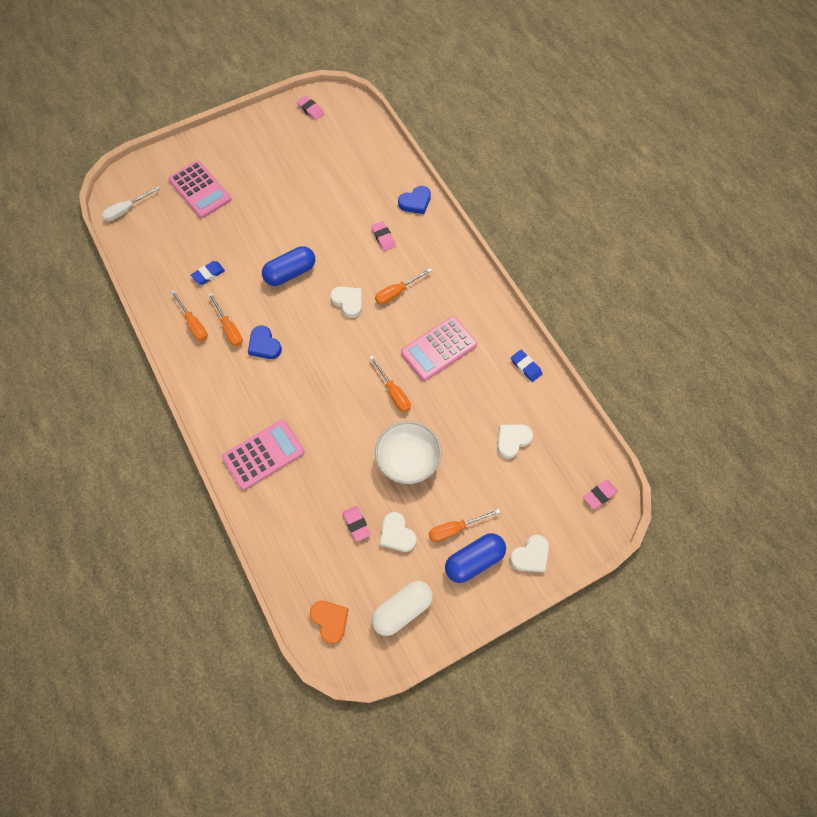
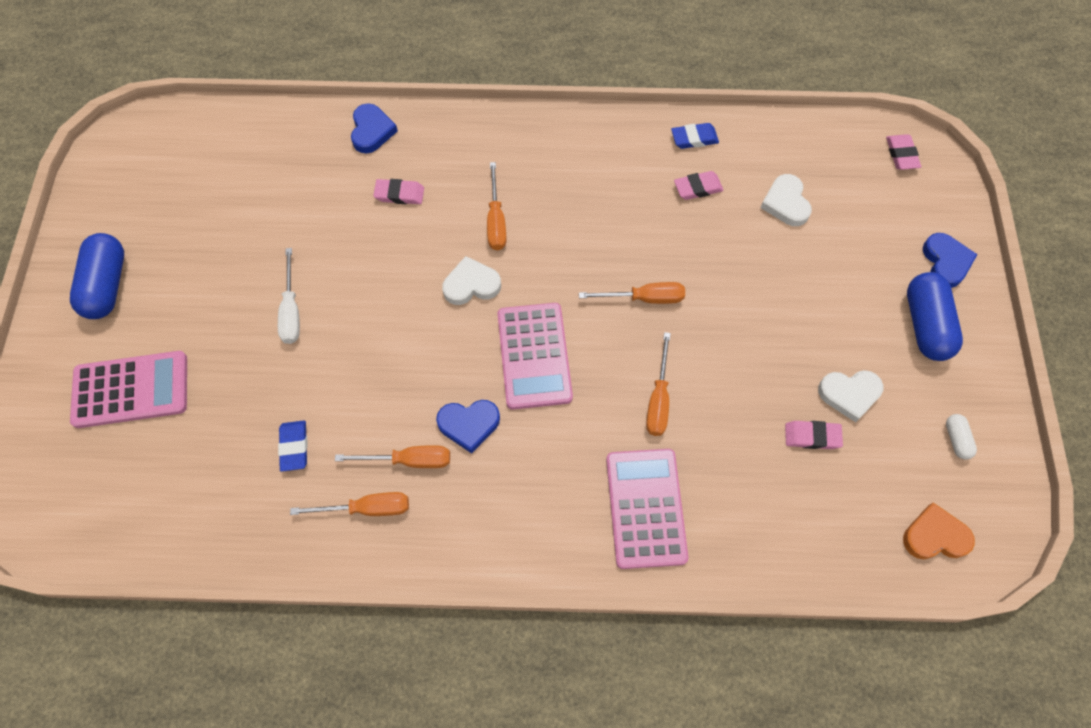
camera: 60 degrees left, 0 degrees up
(126, 210) = (79, 518): white screwdriver -> white screwdriver (291, 310)
(290, 273) = (372, 334): blue capsule -> blue capsule (107, 285)
(310, 110) = (114, 177): pink eraser -> pink eraser (698, 188)
(402, 610) = (956, 439): white capsule -> white capsule, size x0.47
(408, 460) = (751, 330): white bowl -> none
(439, 349) = (611, 216): pink calculator -> pink calculator (534, 356)
(455, 528) = (873, 324): orange screwdriver -> orange screwdriver (658, 399)
(530, 556) = (946, 262): white heart -> blue heart

